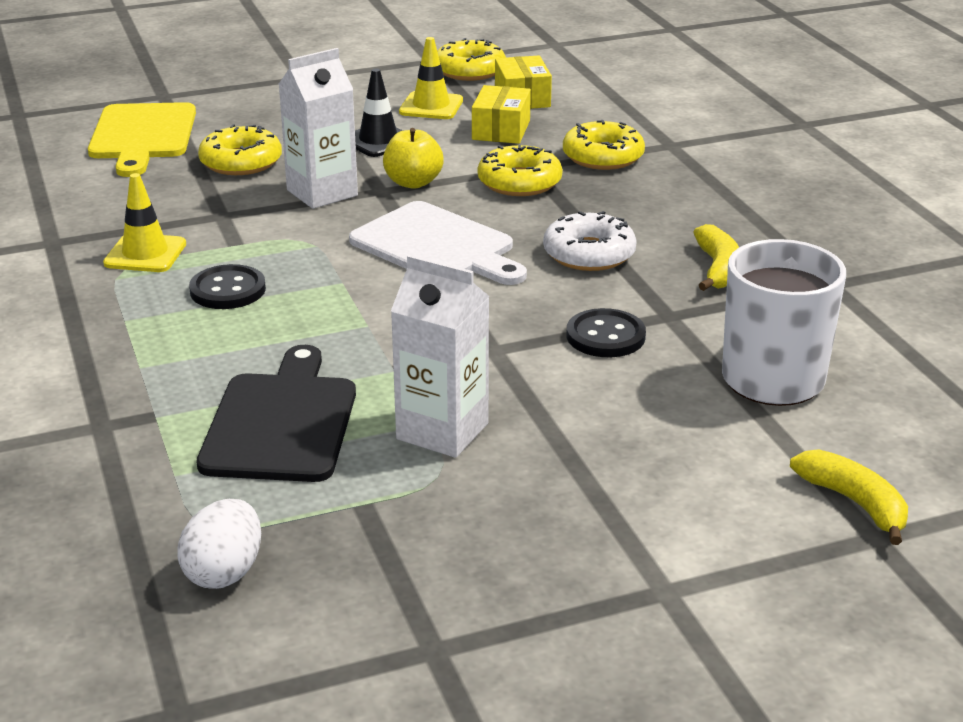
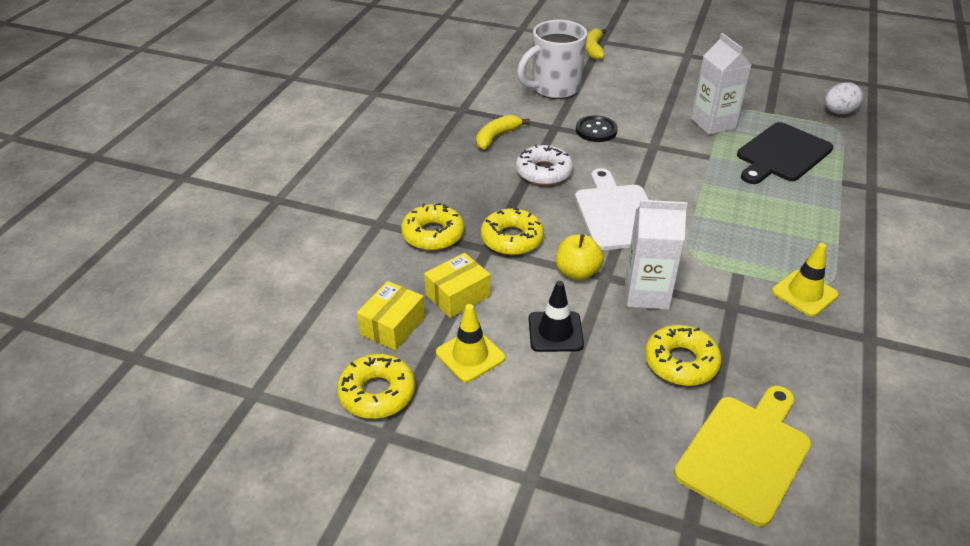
camera: 140 degrees left, 10 degrees up
(228, 290) = (765, 239): black button -> none

